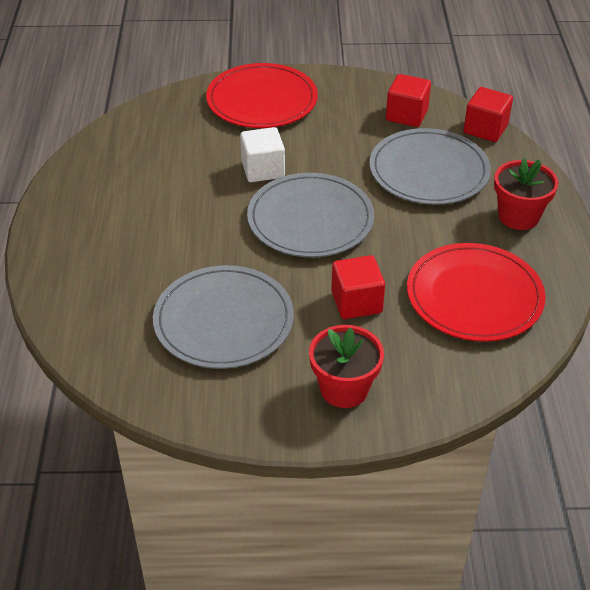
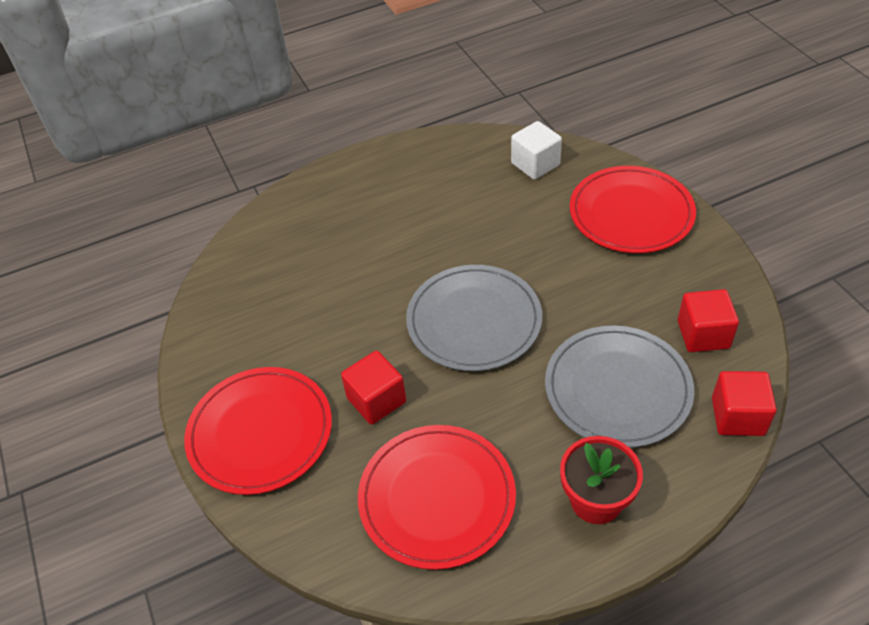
camera: 70 degrees right, 5 degrees up
(223, 321) = (306, 315): grey plate -> none
(263, 169) = (523, 258): white cube -> white cube (535, 164)
(344, 389) = (260, 432): red flower pot -> red plate

